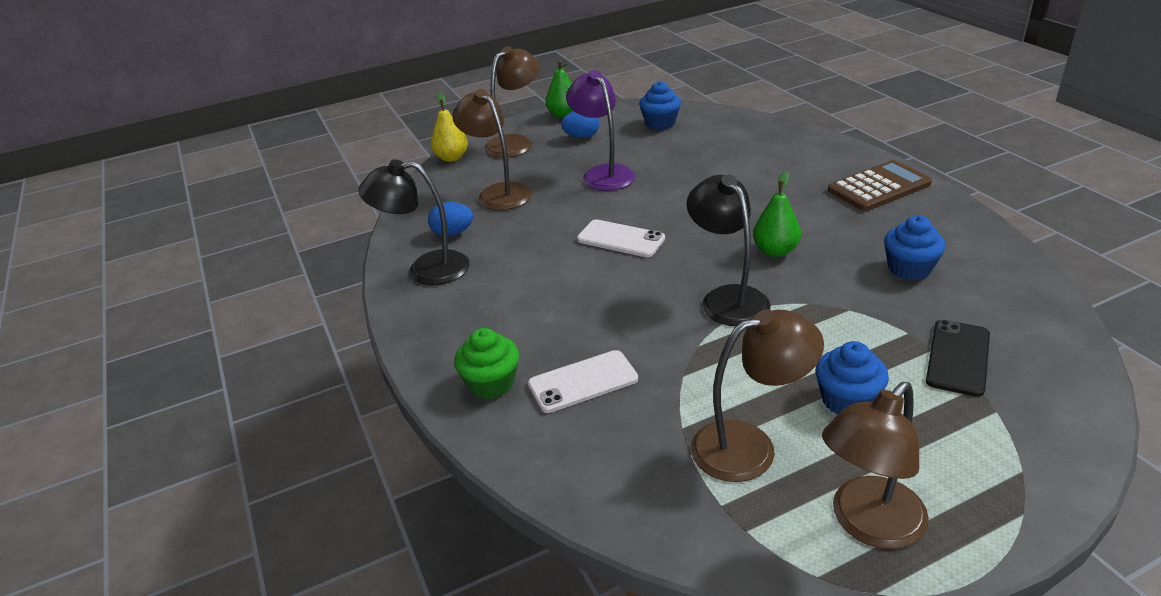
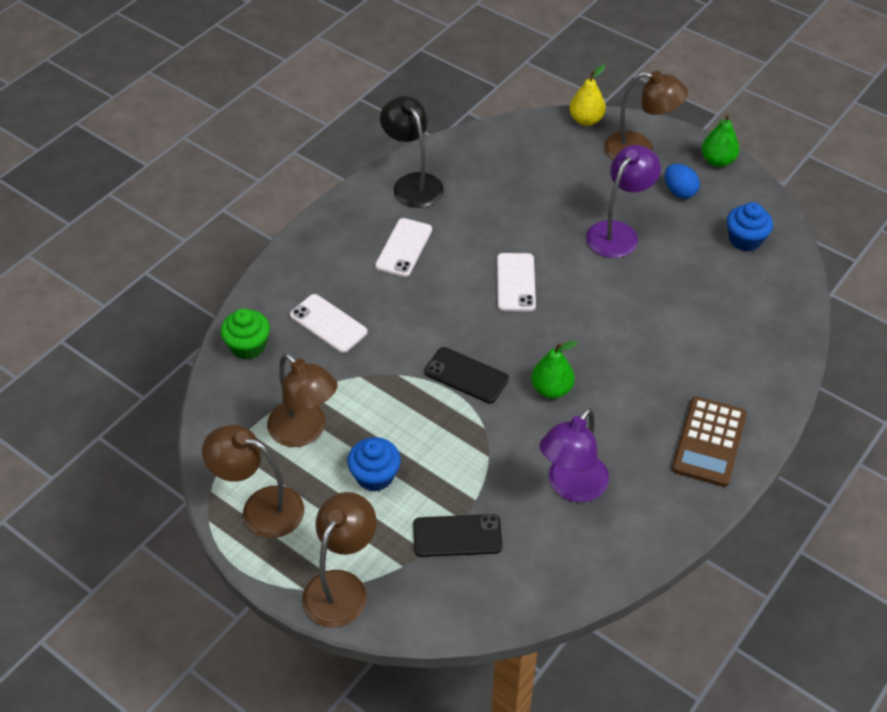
camera: 60 degrees right, 15 degrees up
(453, 233) = (469, 176): blue egg -> none
(491, 383) = (305, 277): green cupcake -> green cupcake (248, 346)
(498, 193) = (545, 176): brown lamp -> brown lamp (341, 587)
(513, 297) = (404, 248): none -> white phone
(727, 298) = (466, 375): black lamp -> black phone
(879, 187) = (709, 442): brown calculator -> brown calculator turned 75 degrees clockwise
(909, 268) = (571, 487): blue cupcake -> purple lamp

